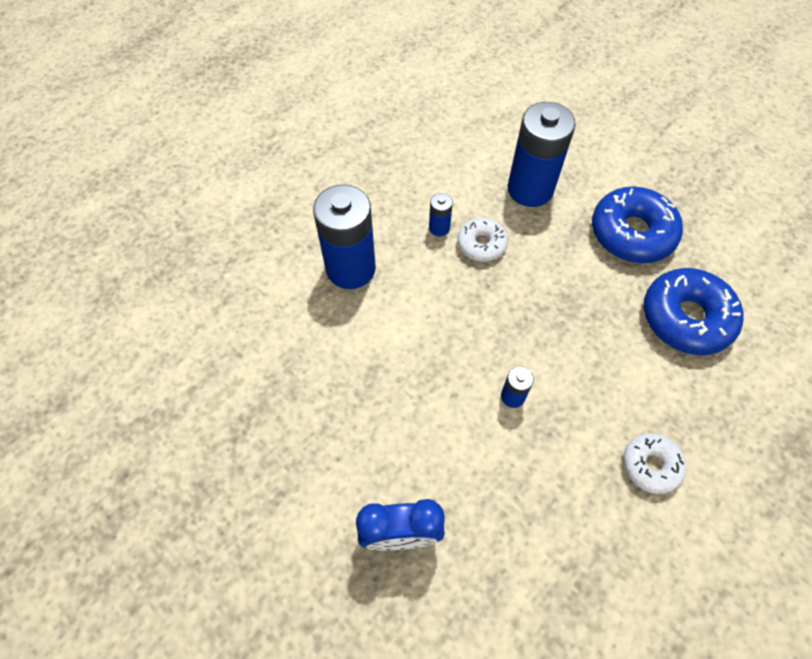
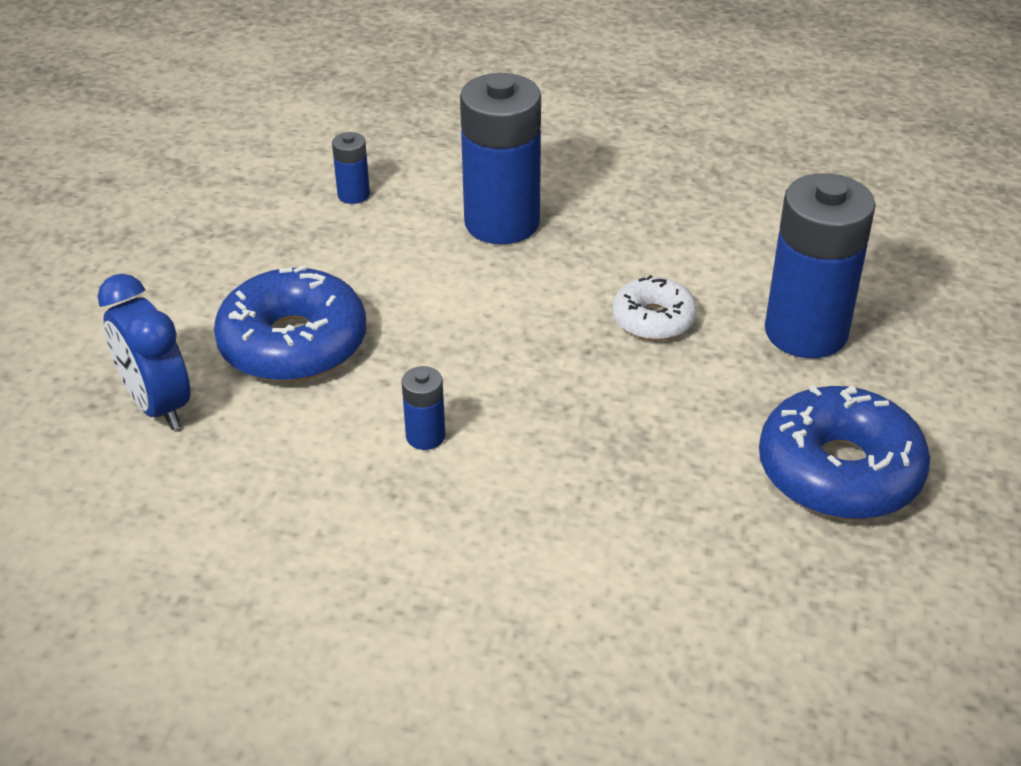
camera: 60 degrees right, 20 degrees down
(439, 228) = (641, 271): blue battery -> blue battery (353, 195)
(650, 465) = (419, 622): white donut -> none
(686, 318) = (729, 589): blue donut -> blue donut (293, 344)

